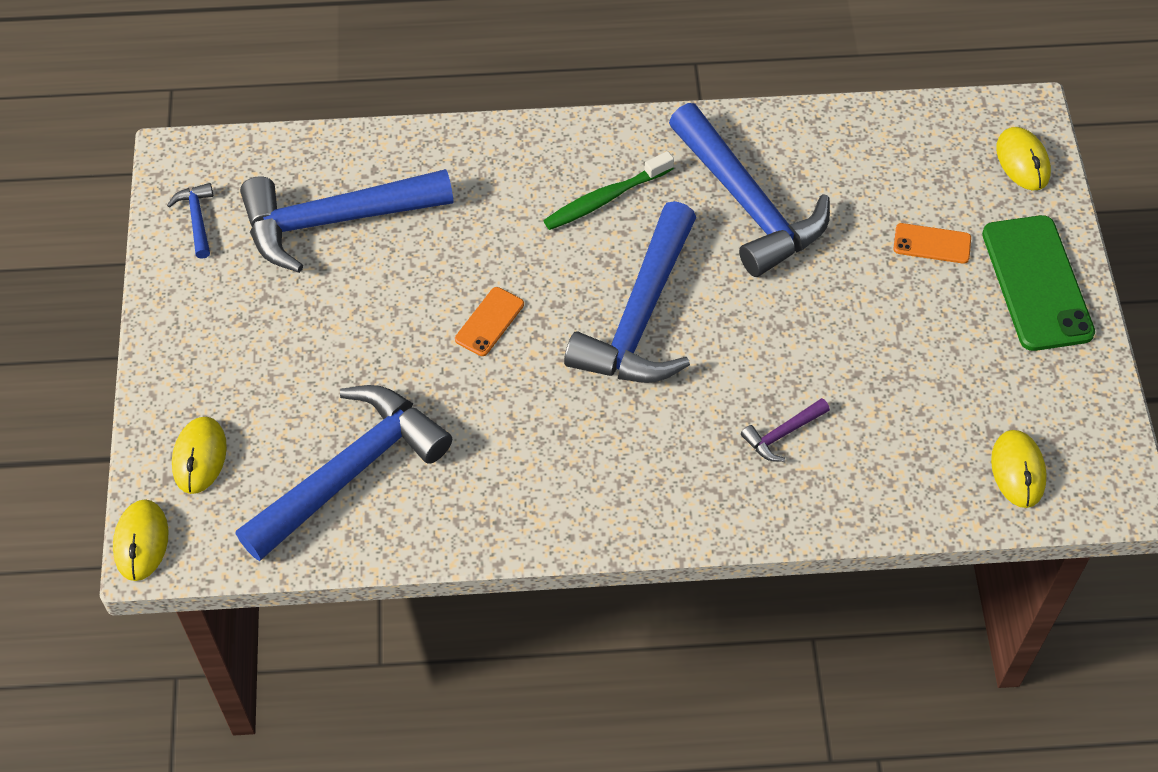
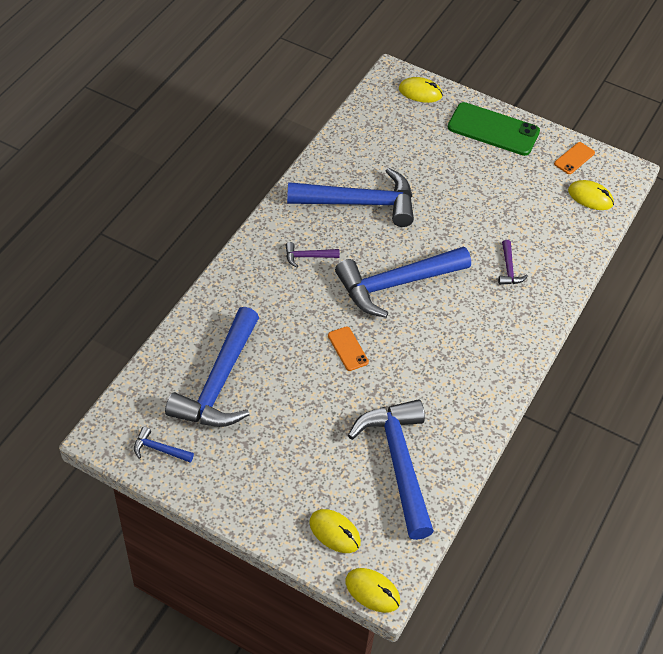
camera: 60 degrees left, 5 degrees down
(605, 199) = (307, 257): green toothbrush -> purple hammer
(640, 317) = (395, 284): blue hammer -> blue hammer turned 105 degrees clockwise
(932, 244) = (441, 151): orange phone -> orange phone (574, 158)

